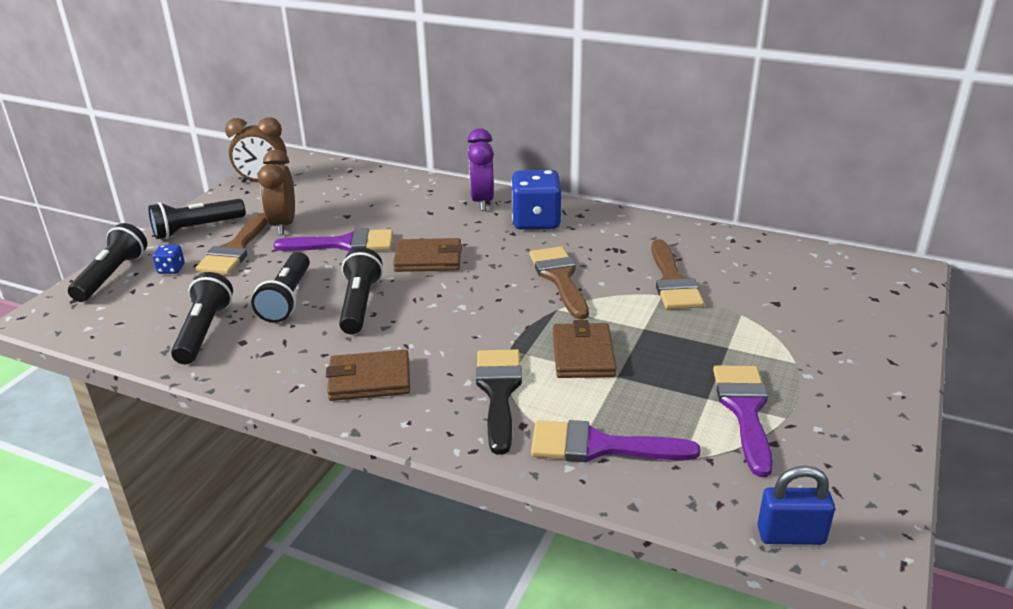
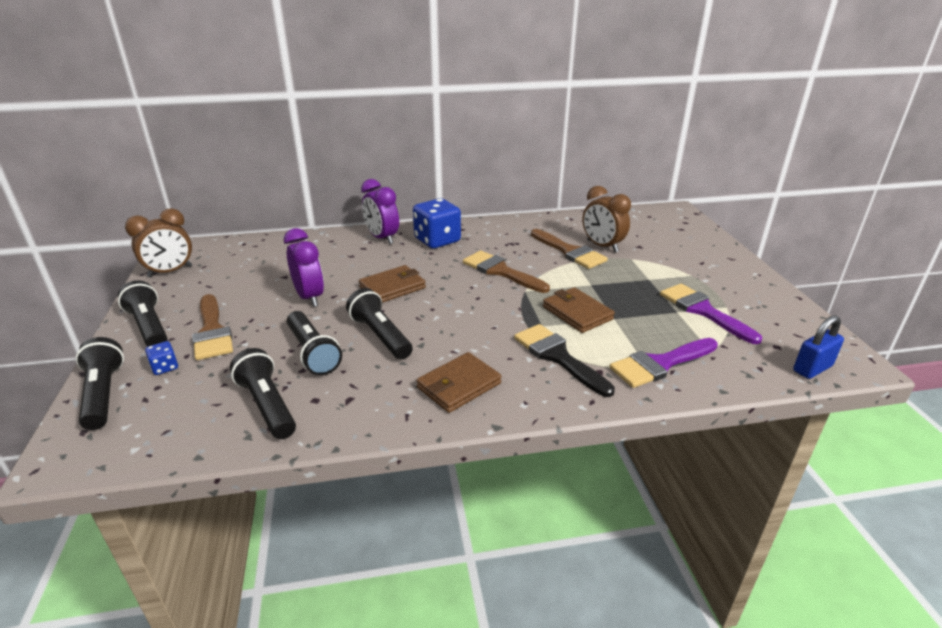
camera: 35 degrees left, 0 degrees up
(196, 229) = (149, 327): black flashlight -> black flashlight turned 120 degrees clockwise
(283, 225) = (235, 299): brown clock -> brown clock (602, 246)
(344, 244) = (309, 297): purple brush -> purple clock

